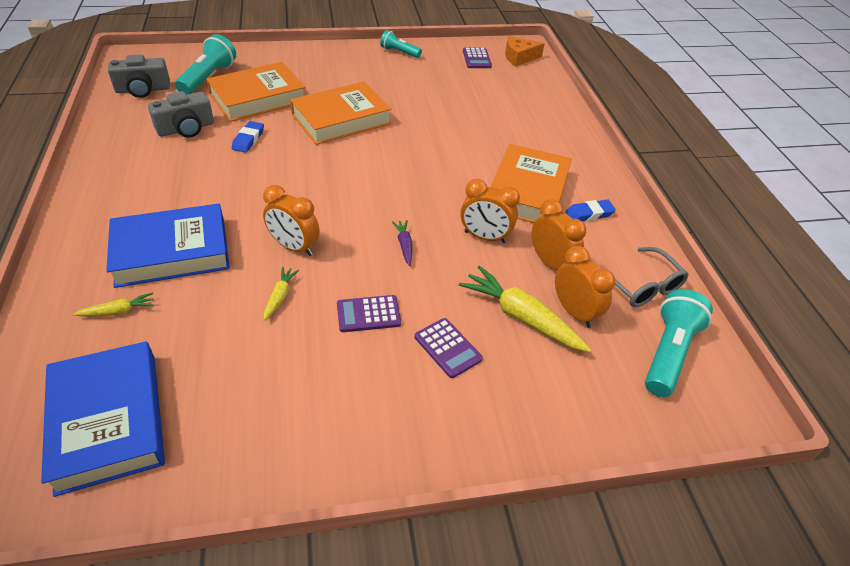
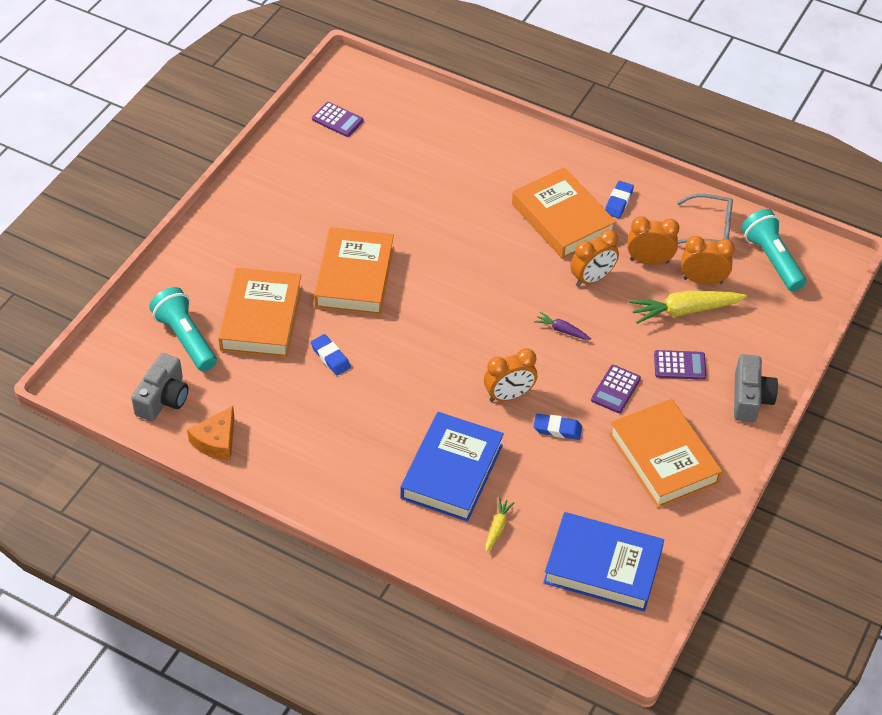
camera: 50 degrees left, 5 degrees up
(186, 128) = (271, 393): grey camera -> grey camera (750, 398)
(280, 296) = (557, 429): yellow carrot -> blue eraser
(307, 397) = (663, 458): none -> orange book
(399, 52) = (271, 168): turquoise flashlight -> none
(519, 57) = (364, 88): orange cheese -> orange cheese (216, 441)

